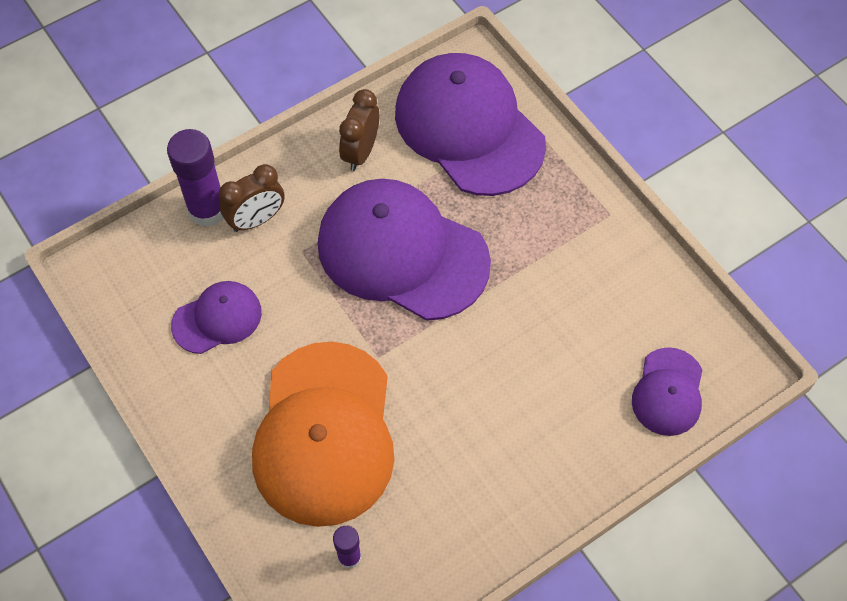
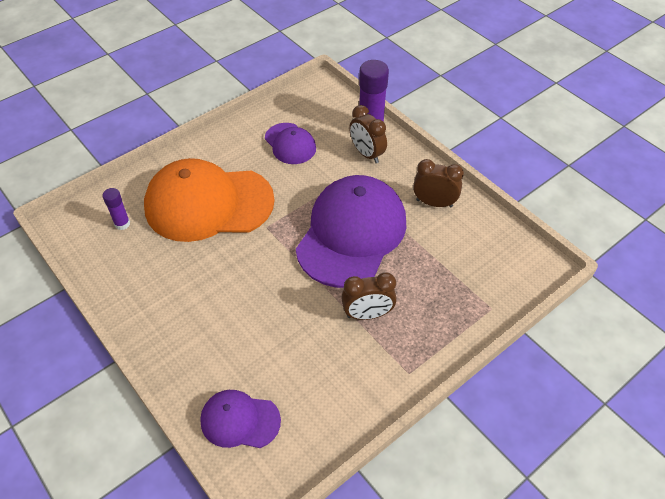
camera: 85 degrees right, 10 degrees down
(469, 128) = (473, 267): purple cap -> none
(530, 247) = (367, 314): none -> brown clock

